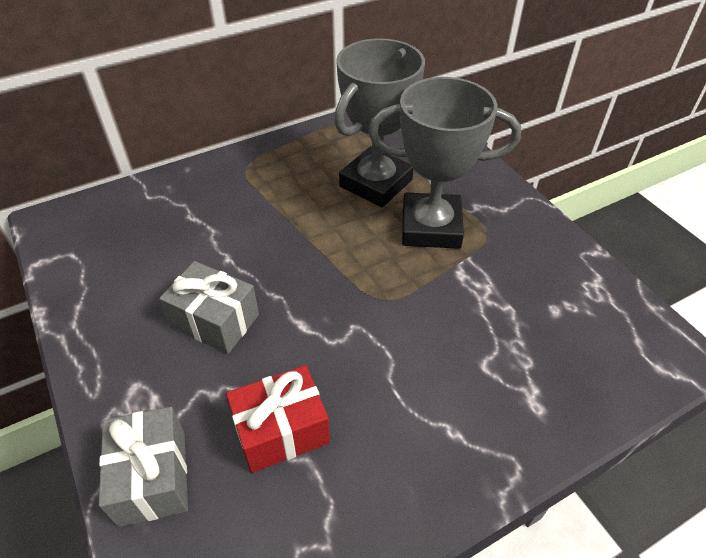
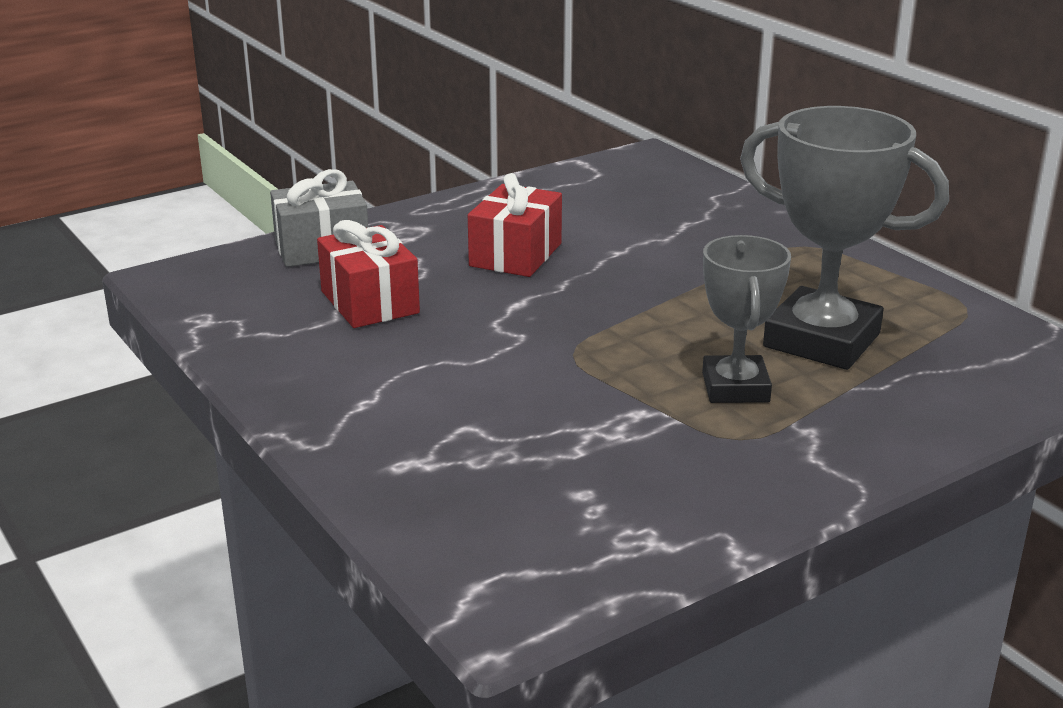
camera: 85 degrees right, 20 degrees down
(215, 321) = (515, 255): grey gift -> red gift
(431, 227) = (735, 387): grey trophy -> grey trophy, size x0.63

